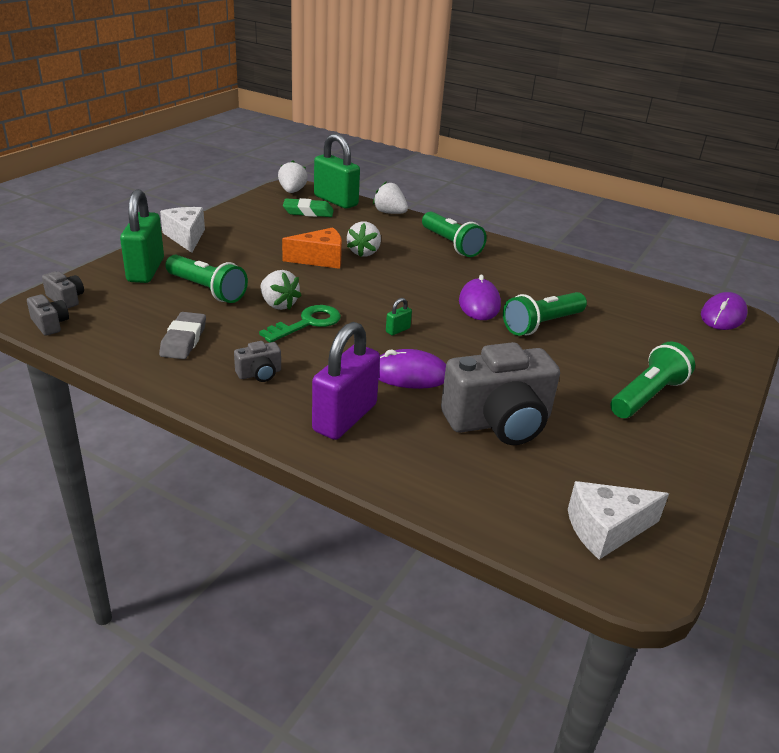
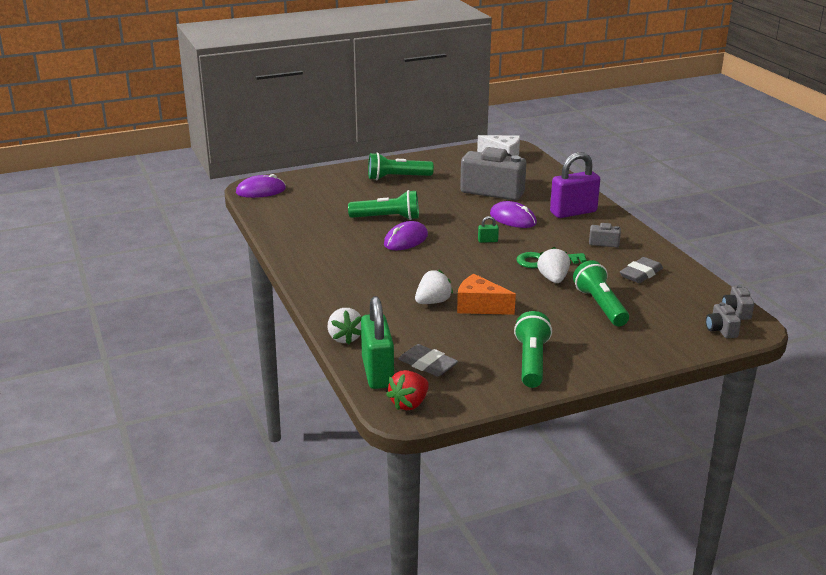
camera: 140 degrees left, 5 degrees down
(146, 270) = (643, 339): green padlock -> none
(186, 237) = (584, 367): white cheese -> none
(292, 191) = (409, 404): white strawberry -> red strawberry
(308, 212) = (427, 365): green eraser -> grey eraser
(451, 244) = (345, 287): green flashlight -> green flashlight (531, 362)

